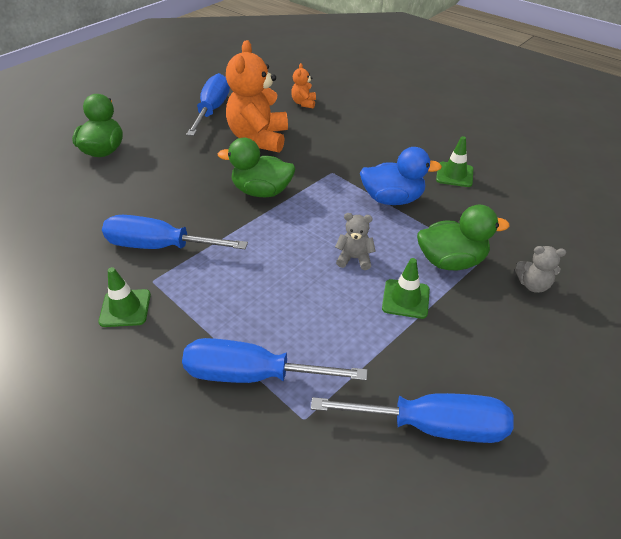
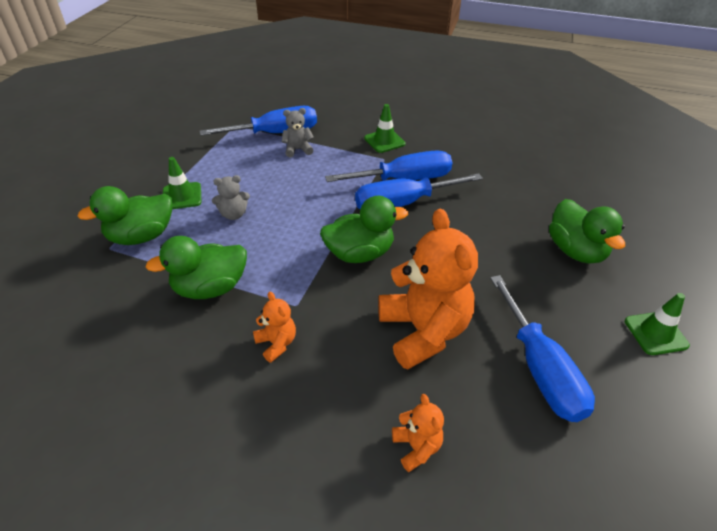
camera: 155 degrees right, 0 degrees up
(355, 156) = (276, 343): none -> orange teddy bear
(392, 199) = (210, 288): blue duck -> green duck
(432, 426) = (158, 139): blue screwdriver -> blue screwdriver (403, 203)
(454, 175) = (130, 353): green traffic cone -> green traffic cone (655, 333)
(533, 285) = (64, 236): grey teddy bear -> grey teddy bear (298, 149)

